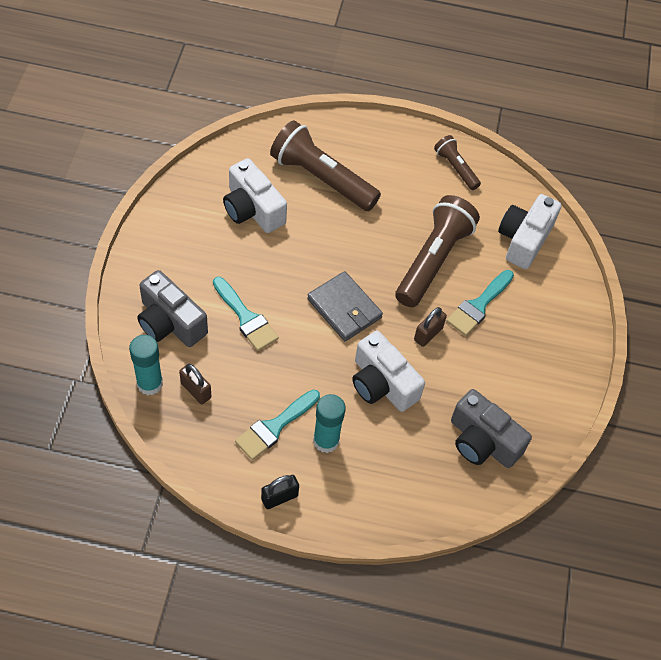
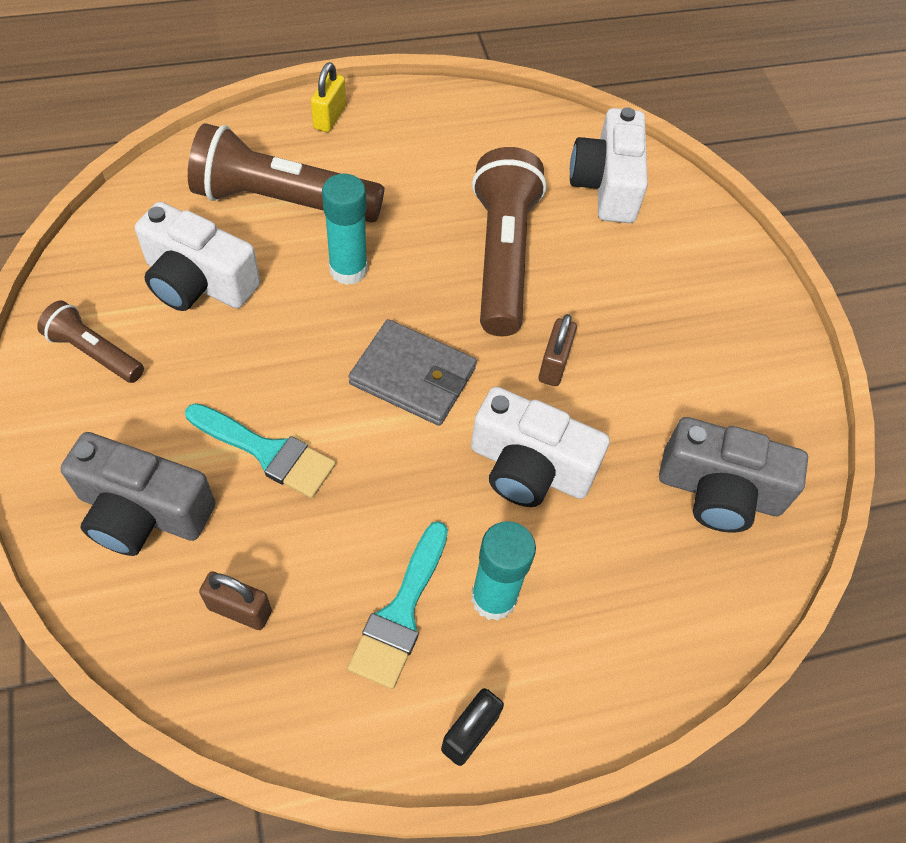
camera: 25 degrees left, 0 degrees up
(150, 383) = (153, 634): turquoise glue stick -> turquoise glue stick (348, 270)
(375, 135) = (329, 117): none -> yellow padlock
(456, 168) = (464, 124): brown flashlight -> brown flashlight (94, 353)
(478, 305) = (599, 296): turquoise brush -> none

